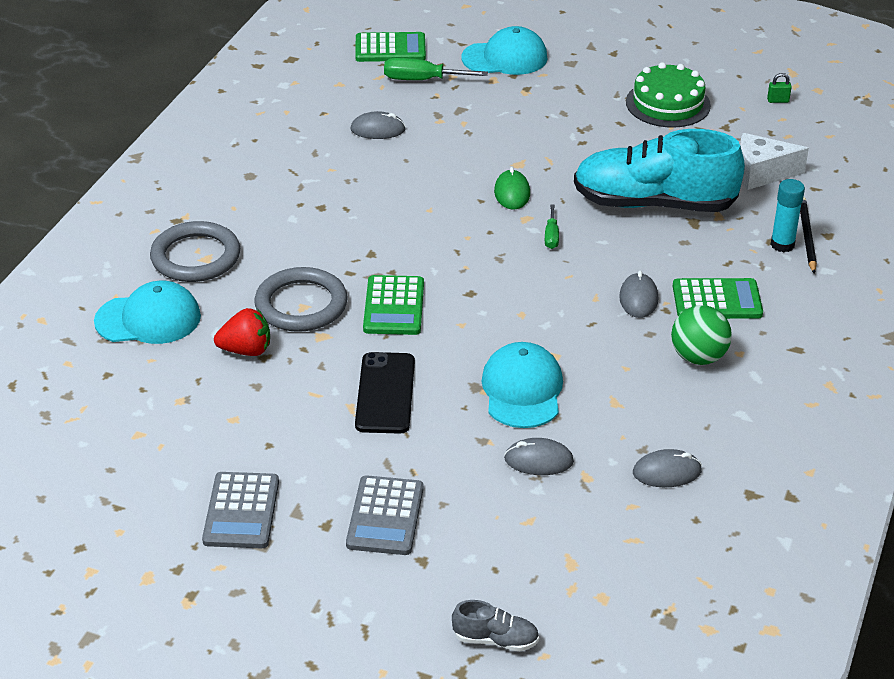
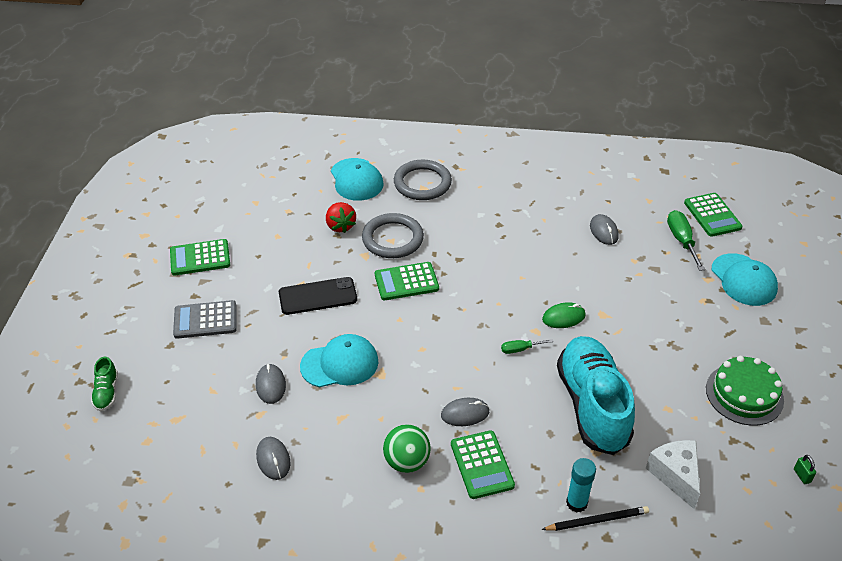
camera: 75 degrees right, 5 degrees up
(241, 511) = (200, 258): grey calculator -> green calculator
(495, 639) = (107, 392): grey shoe -> green shoe

